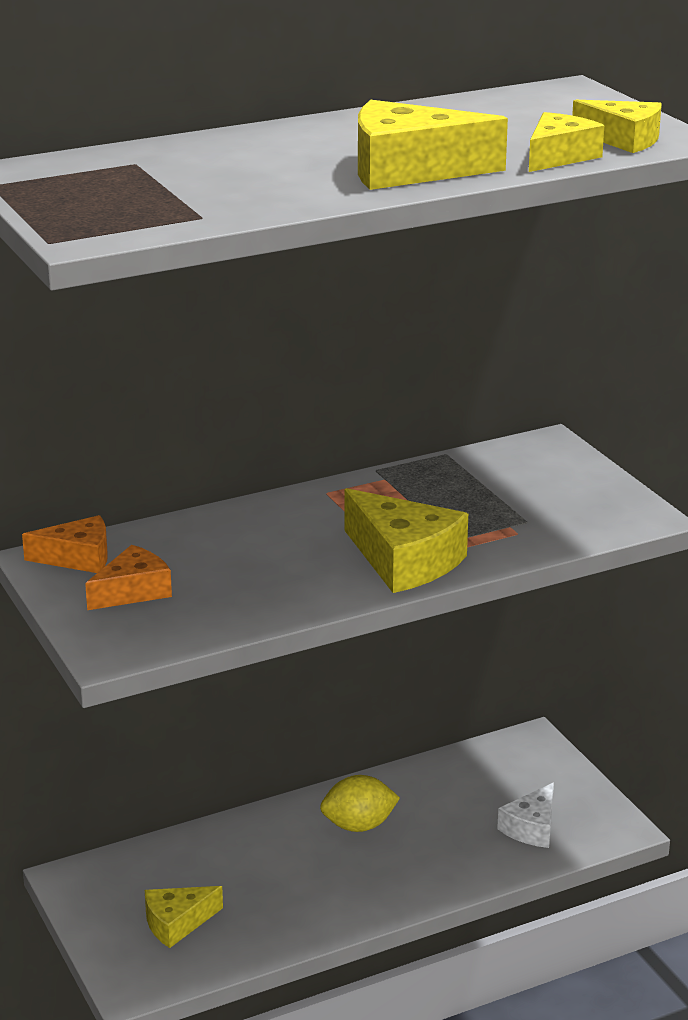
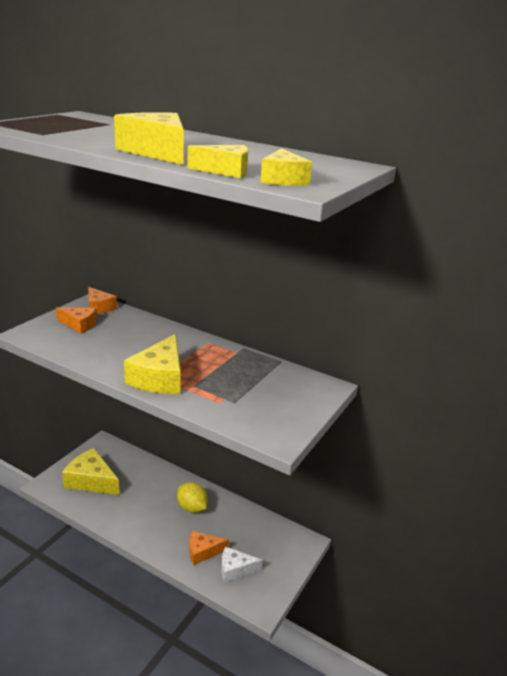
camera: 55 degrees right, 0 degrees up
(177, 923) = (91, 481): yellow cheese -> yellow cheese, size x1.61
(469, 847) = (203, 551): none -> orange cheese

